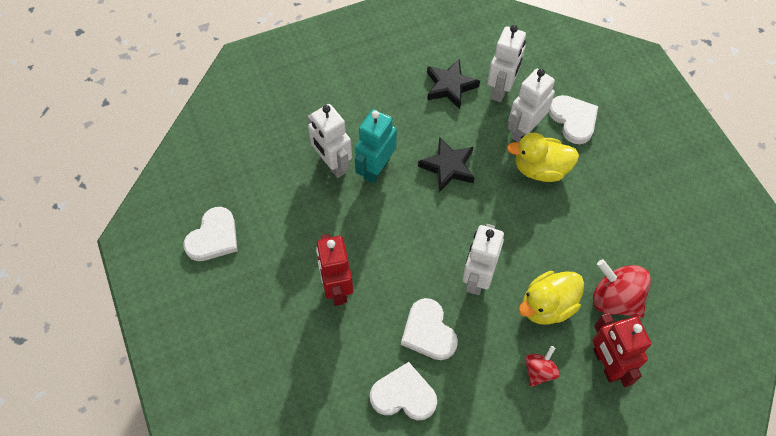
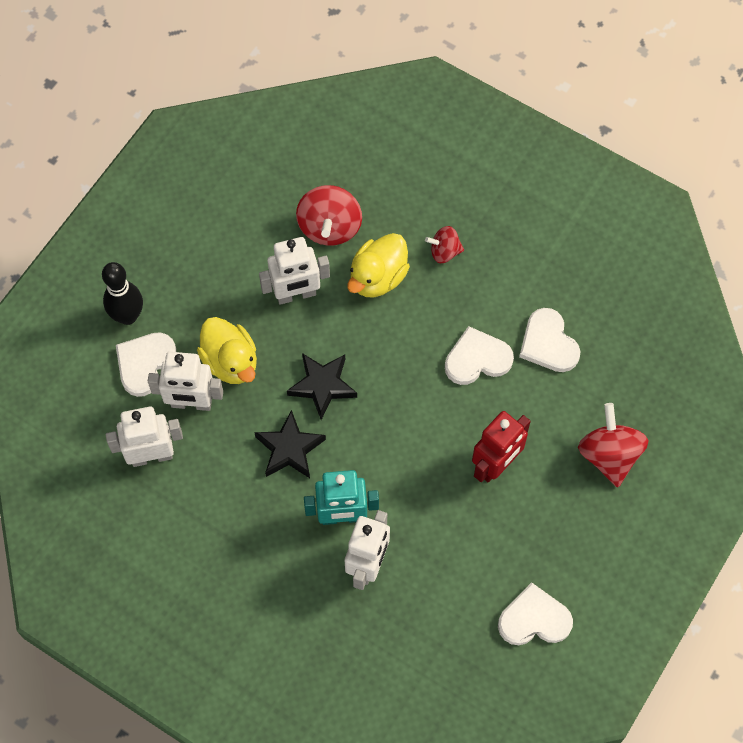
camera: 125 degrees left, 5 degrees up
(281, 373) = (609, 455): none -> red spinning top
(428, 332) = (477, 359): white heart -> white heart turned 135 degrees counterclockwise
(450, 86) = (183, 510): black star -> black star (322, 386)
(477, 278) = (394, 350): white robot -> white robot (296, 294)
(547, 306) = (378, 277): yellow duck -> yellow duck turned 105 degrees clockwise
(606, 364) = (398, 205): red robot -> none
(618, 129) = (128, 316): none -> black bowling pin

